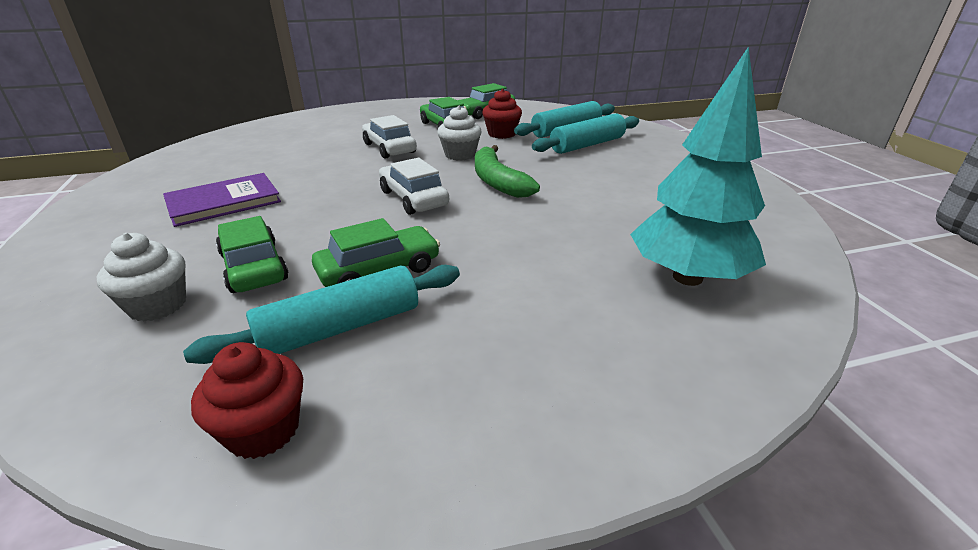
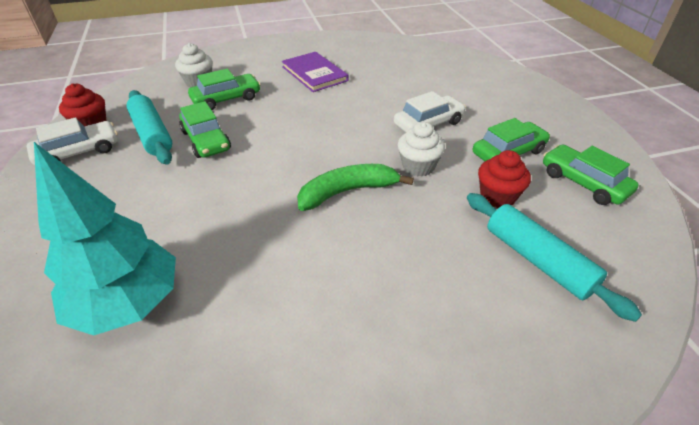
camera: 90 degrees right, 10 degrees up
(413, 198) = (313, 145): white car -> white car (78, 152)
(587, 145) = (477, 277): turquoise rolling pin -> none

